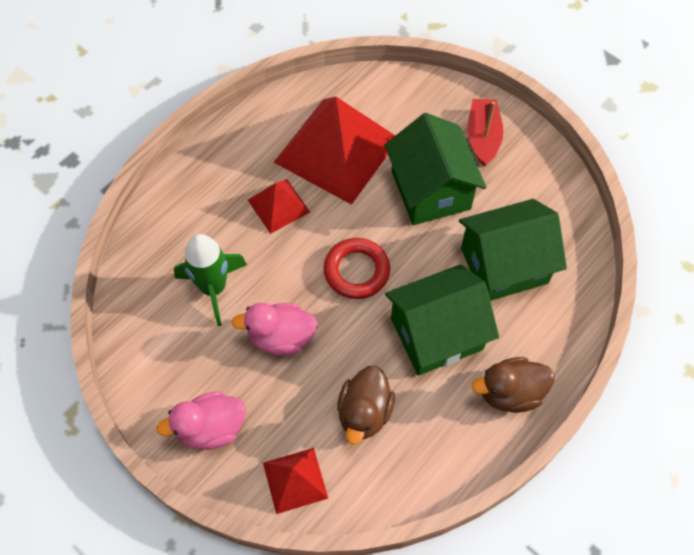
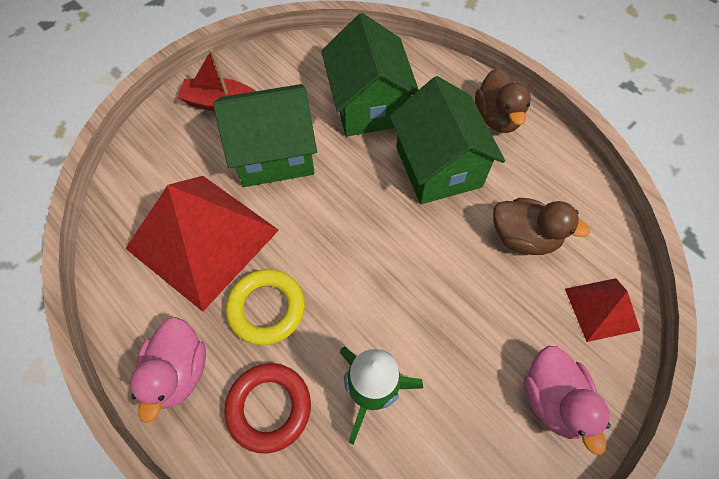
camera: 85 degrees left, 0 degrees up
(278, 206) = (266, 308): red pyramid -> yellow ring
(281, 337) = (439, 314): pink duck -> pink duck (179, 371)
(356, 271) = (363, 231): red ring -> red ring (269, 407)

